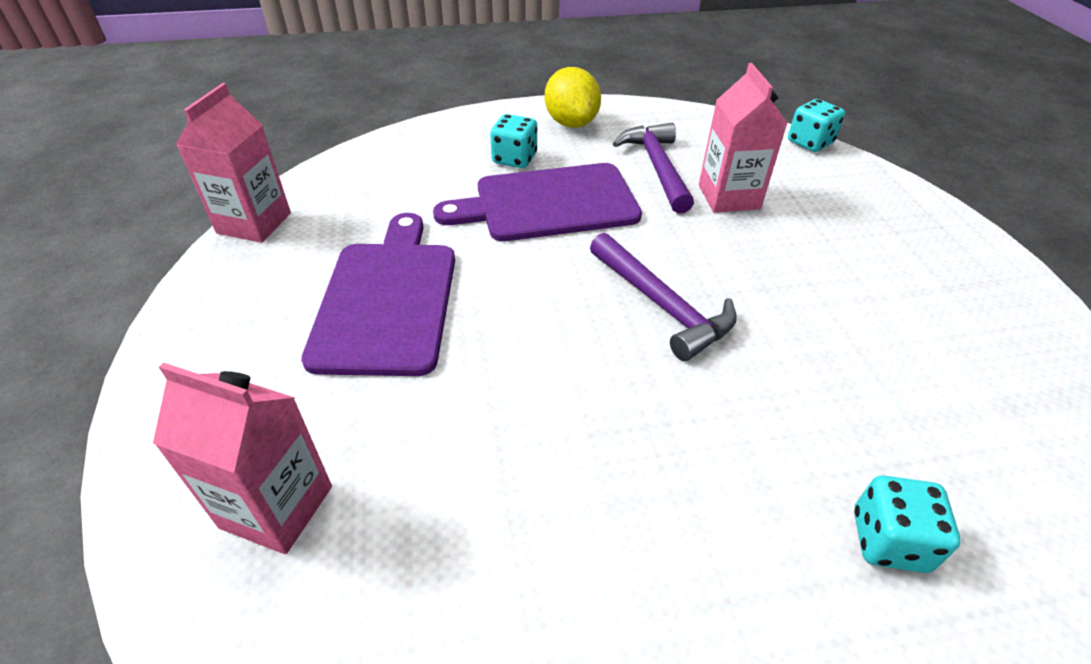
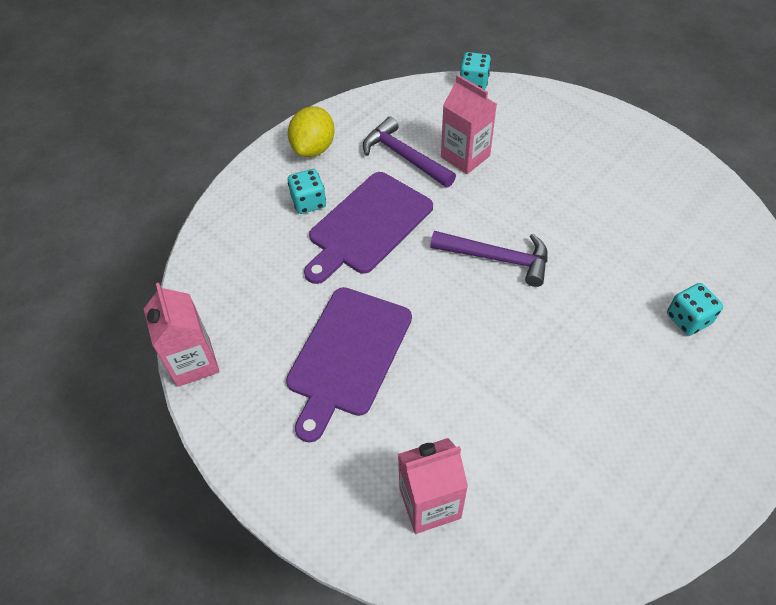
camera: 35 degrees left, 10 degrees up
(387, 299) = (347, 355): purple cutting board -> purple cutting board turned 120 degrees counterclockwise
(571, 123) = (314, 148): yellow lemon -> yellow lemon turned 75 degrees clockwise

